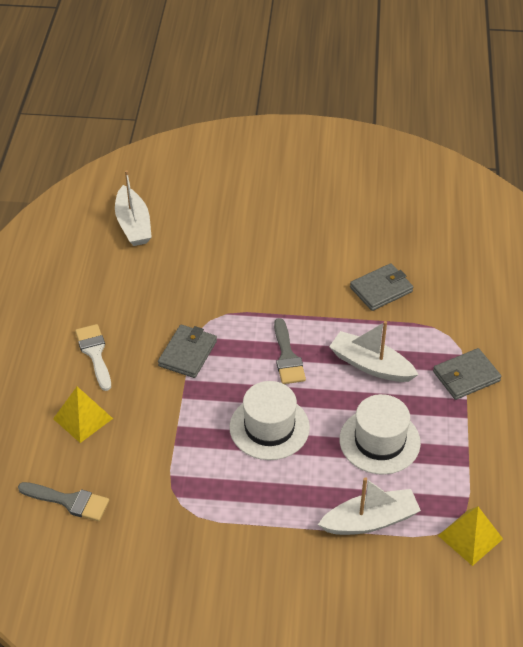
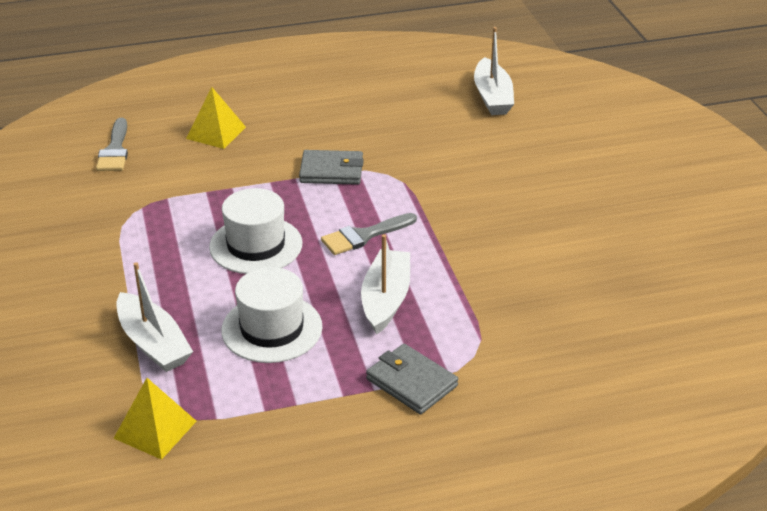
camera: 70 degrees right, 10 degrees down
(94, 353) = (301, 119): white brush -> none
(133, 225) = (492, 97): white boat -> white boat turned 60 degrees counterclockwise
(381, 289) = (516, 284): grey wallet -> none

